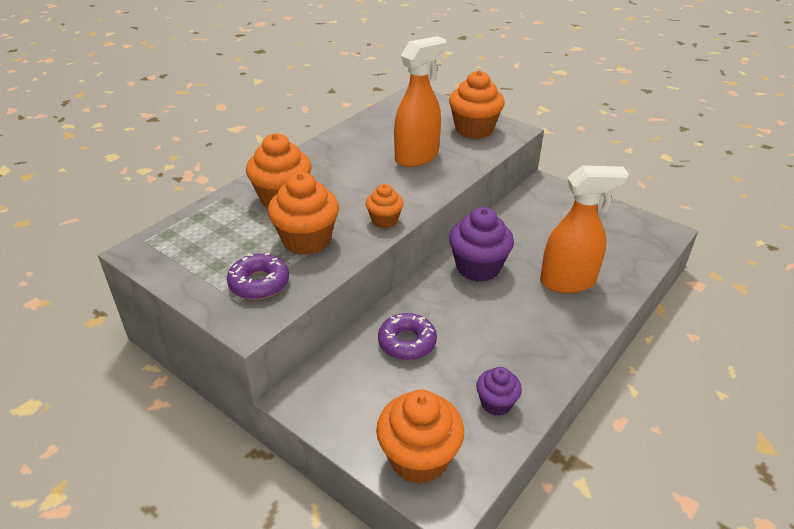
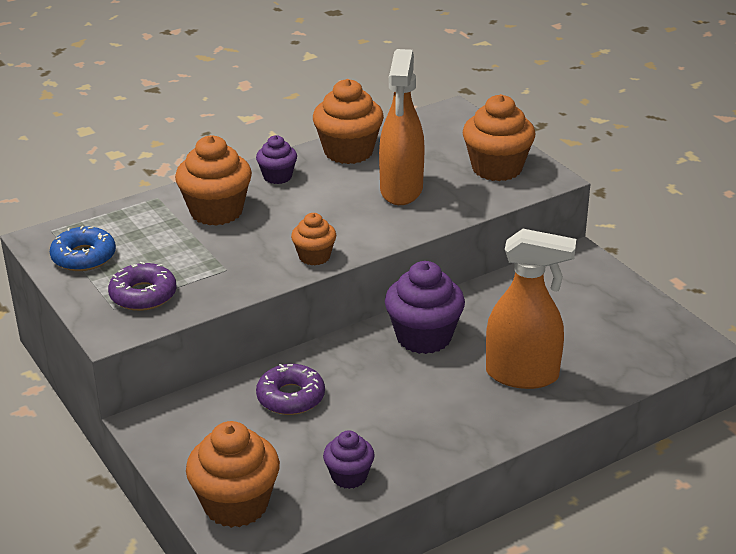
camera: 20 degrees right, 5 degrees down
(187, 259) = (84, 257): none -> blue donut
(306, 240) = (216, 261): orange cupcake -> orange cupcake (348, 152)
(316, 162) = (277, 177): none -> purple cupcake
(417, 157) = (401, 190): orange spray bottle -> orange spray bottle turned 120 degrees clockwise

